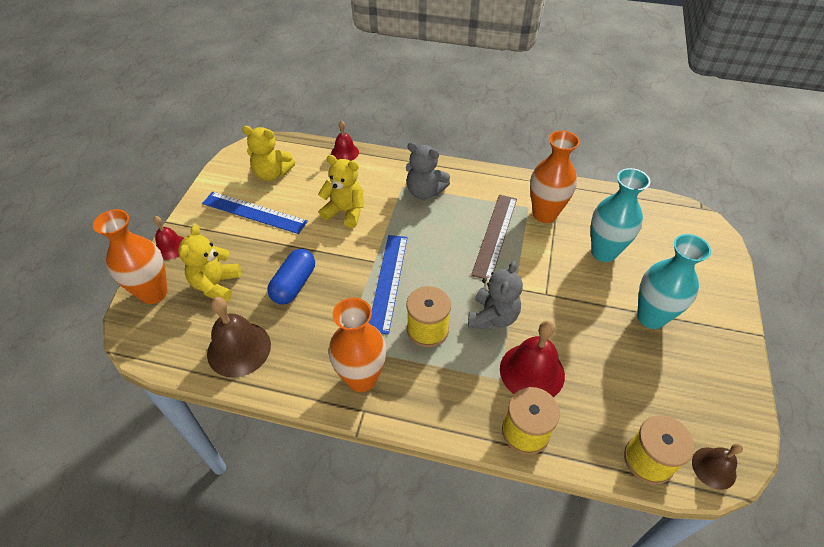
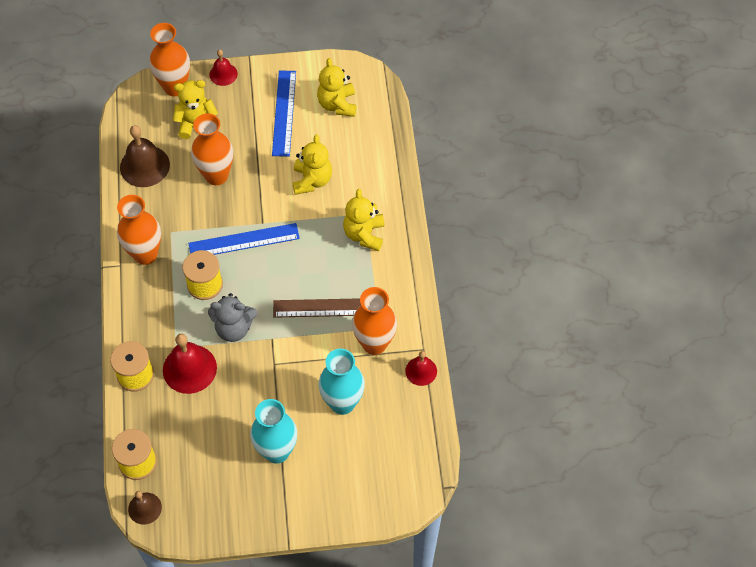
camera: 70 degrees right, 10 degrees up
(294, 284) = (216, 175): blue capsule -> orange vase
(345, 152) = (392, 150): red bell -> red bell (421, 371)
(424, 192) = (364, 234): grey teddy bear -> yellow teddy bear

